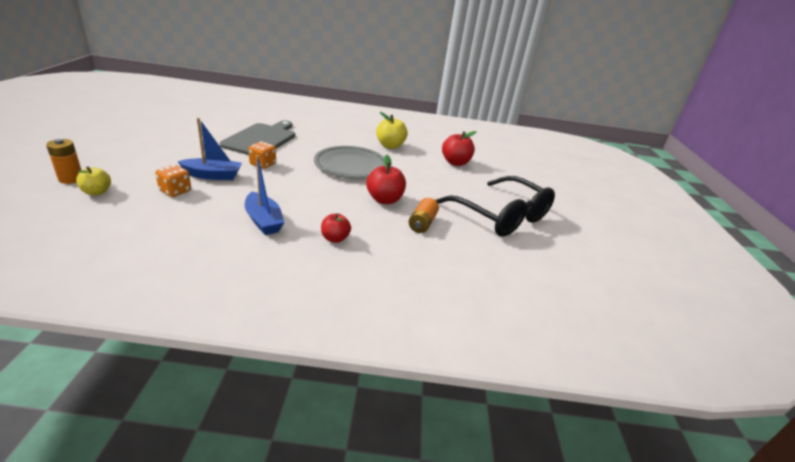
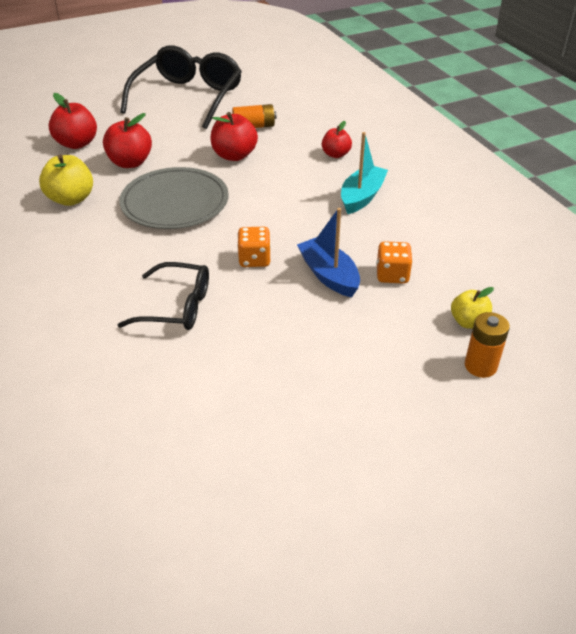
camera: 115 degrees left, 10 degrees up
(261, 139) = (176, 307): grey cutting board -> black glasses
(263, 221) = (362, 197): blue boat -> turquoise boat
(414, 168) = (130, 162): none -> red apple

